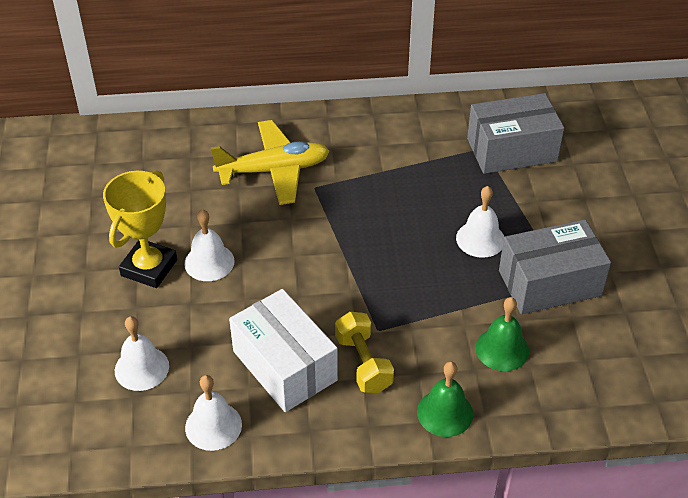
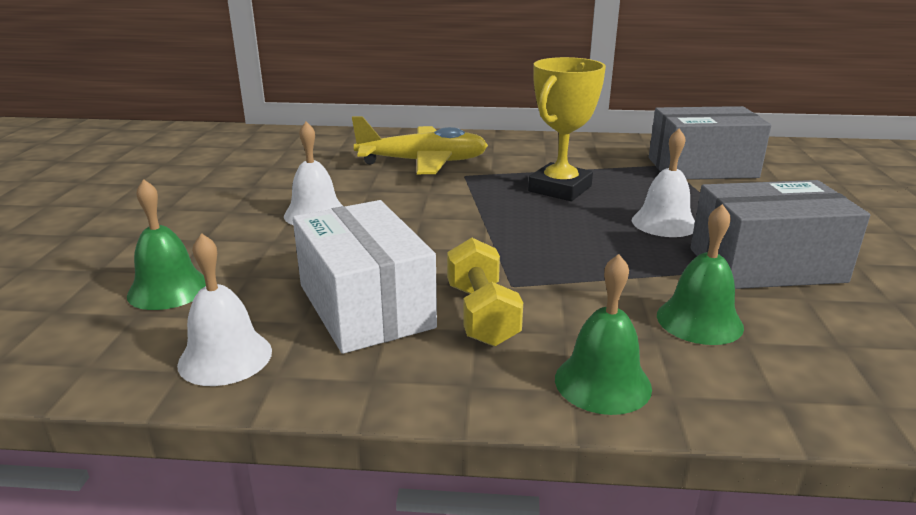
camera: 10 degrees right, 20 degrees down
(141, 368) = (168, 289): white bell -> green bell
(149, 268) = (242, 212): yellow trophy -> yellow trophy (560, 189)

